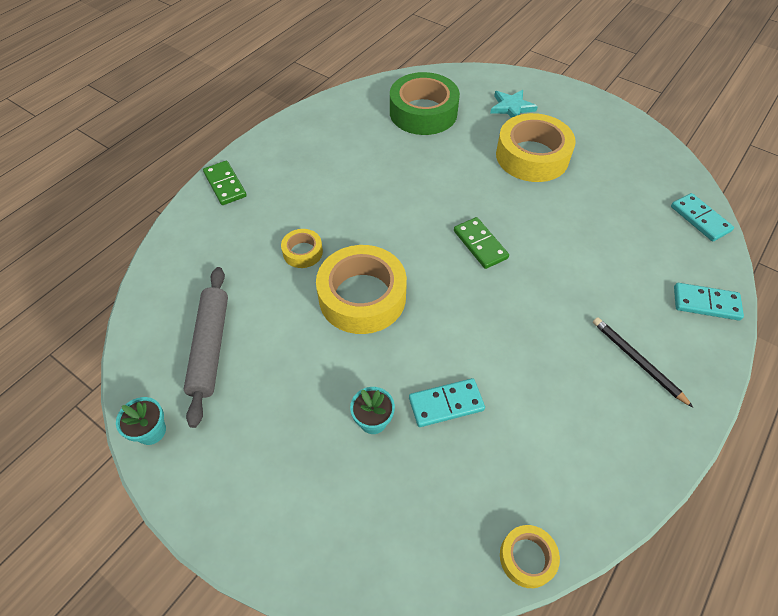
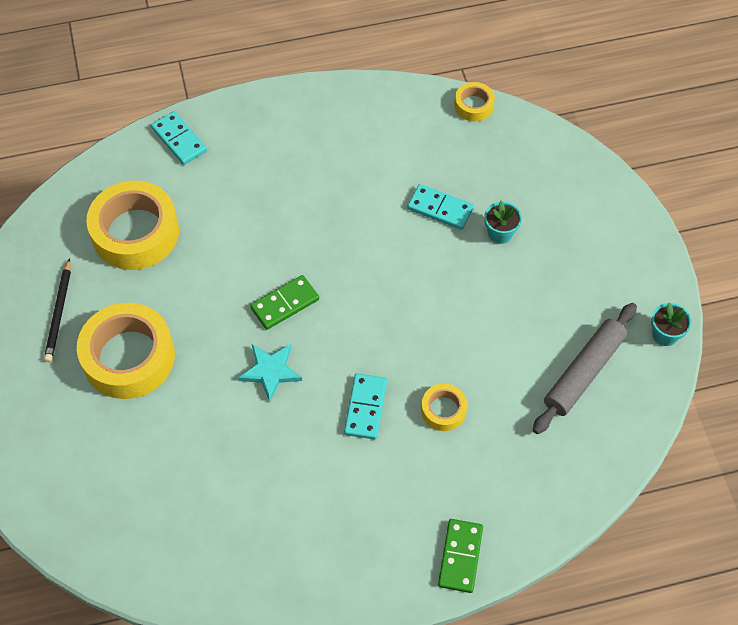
camera: 140 degrees left, 5 degrees up
(362, 296) = (428, 329): yellow tape -> yellow tape (135, 232)
(423, 112) = (163, 503): green tape -> none
(480, 244) = (285, 304): green domino -> green domino turned 45 degrees clockwise
(511, 107) = (66, 434): turquoise star -> turquoise star (270, 371)
(637, 361) = (280, 143): black pencil -> black pencil (59, 313)
(700, 219) = (82, 193): turquoise domino -> turquoise domino (365, 408)

